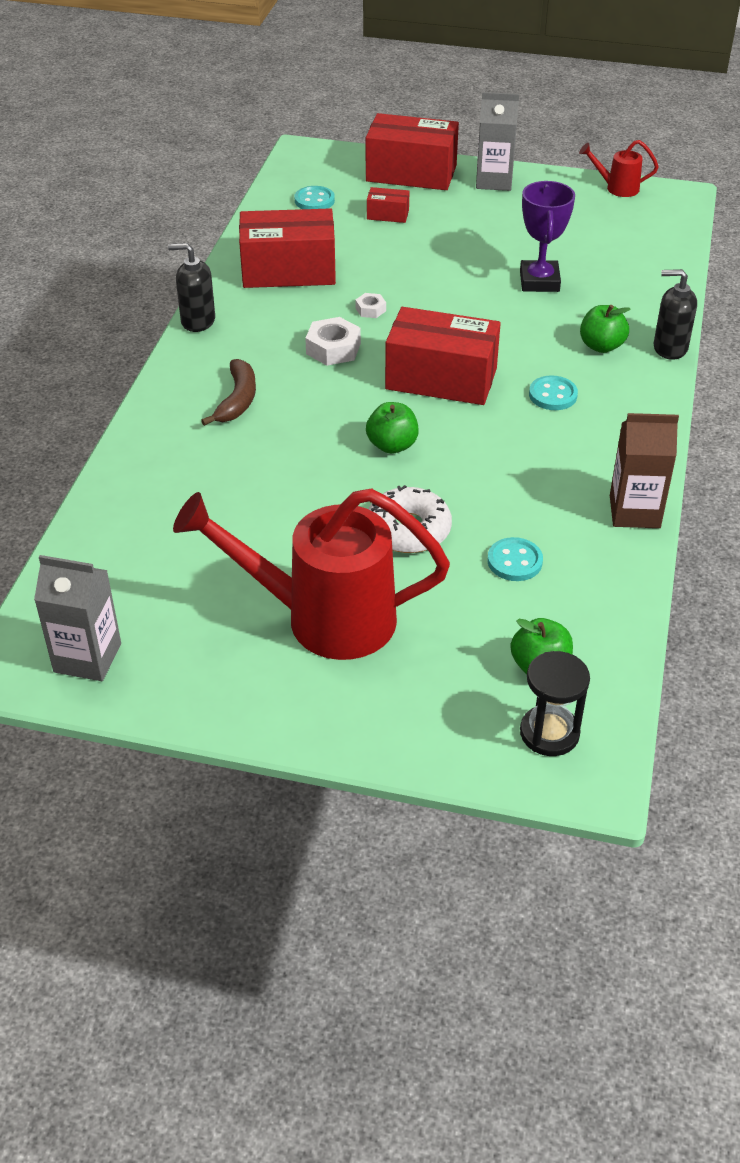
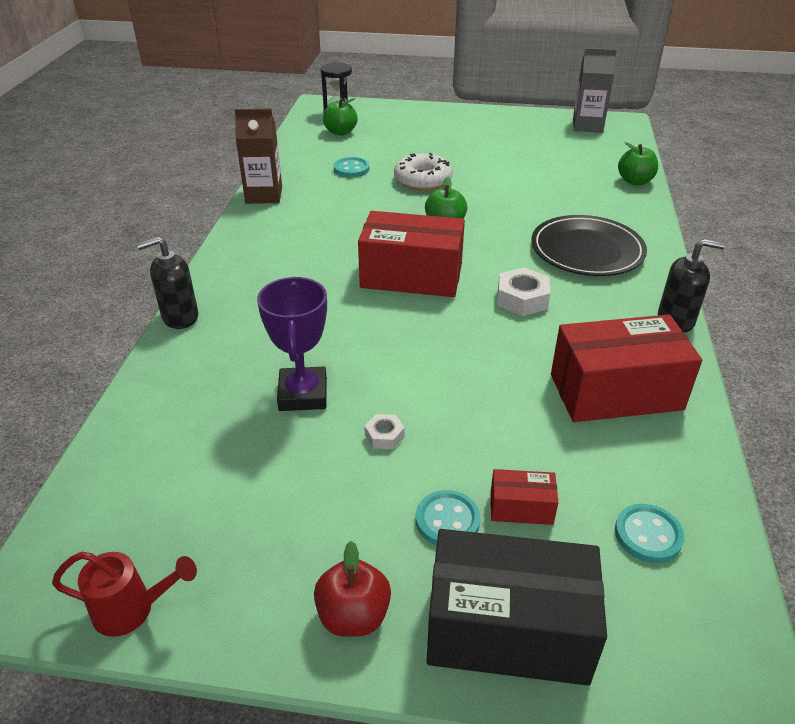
camera: 175 degrees right, 5 degrees down
(237, 400) = (587, 250): brown banana -> black plate
(323, 618) = (465, 143): red watering can -> none
(370, 309) = (498, 344): white nut -> white nut (384, 436)
(411, 173) = (508, 630): red box -> black box
(494, 181) = (353, 616): grey carton -> red apple
(553, 395) = (309, 267): turquoise button -> turquoise button (447, 520)
(601, 346) = (250, 316): green apple -> green apple (635, 181)
(669, 348) = (180, 317): black soap dispenser -> black soap dispenser turned 150 degrees clockwise

